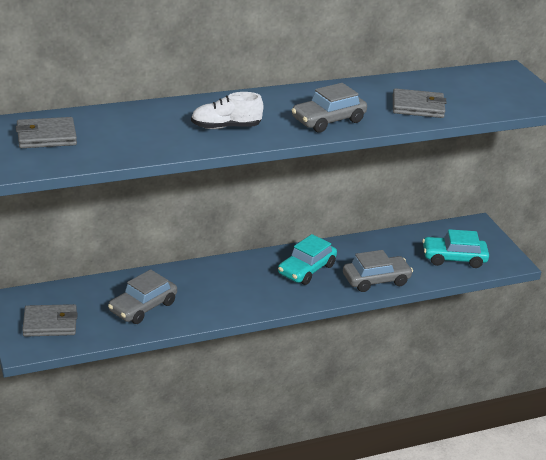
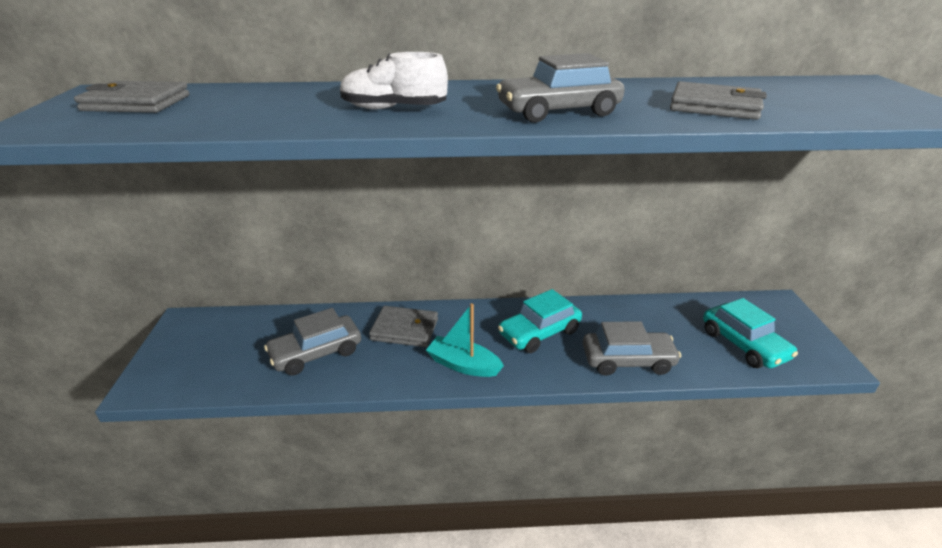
camera: 20 degrees right, 0 degrees up
(50, 323) = (198, 358): grey wallet -> grey wallet (405, 329)
(260, 299) = (463, 365): none -> turquoise boat
(454, 258) = (743, 344): turquoise car -> turquoise car turned 135 degrees counterclockwise

